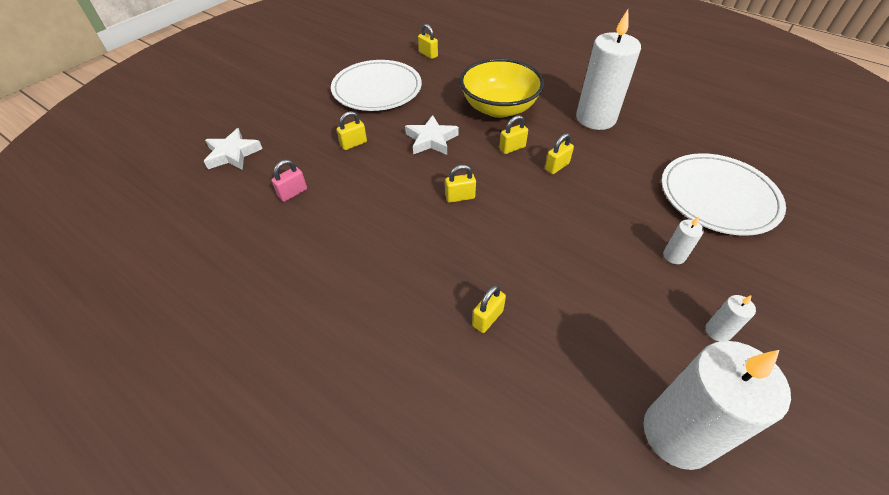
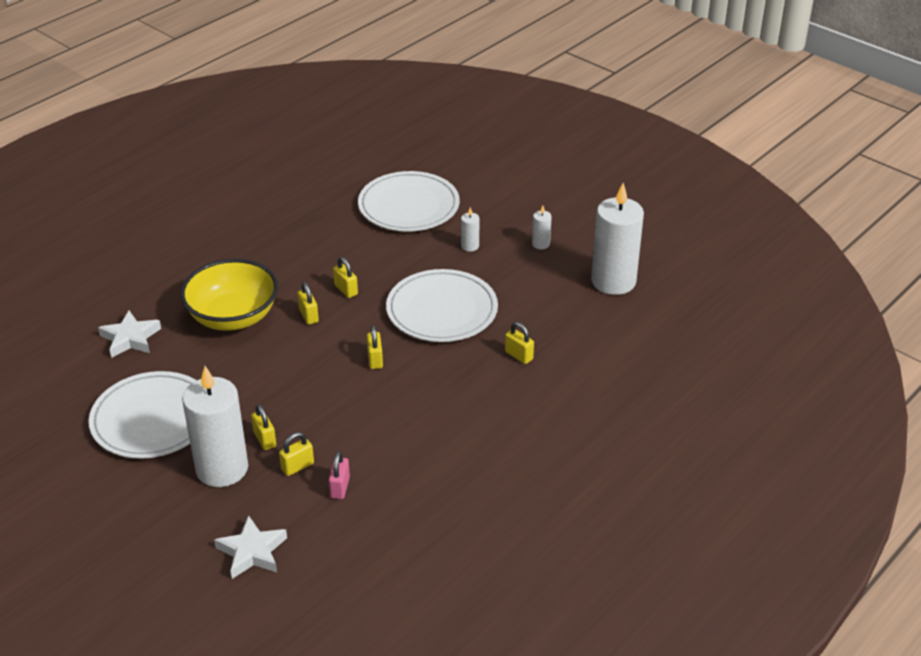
camera: 85 degrees left, 10 degrees down
(293, 193) = (340, 487): pink padlock -> pink padlock turned 45 degrees clockwise
(428, 54) = (83, 367): yellow padlock -> yellow padlock (297, 466)
(431, 140) = (276, 375): white star -> white star (130, 338)
(549, 240) = (442, 310): none -> white plate
(595, 118) = (276, 250): white candle -> white candle (222, 468)

